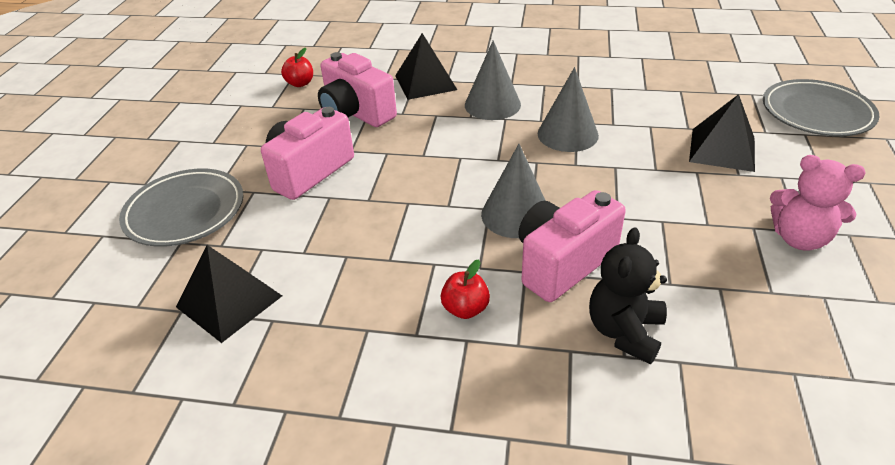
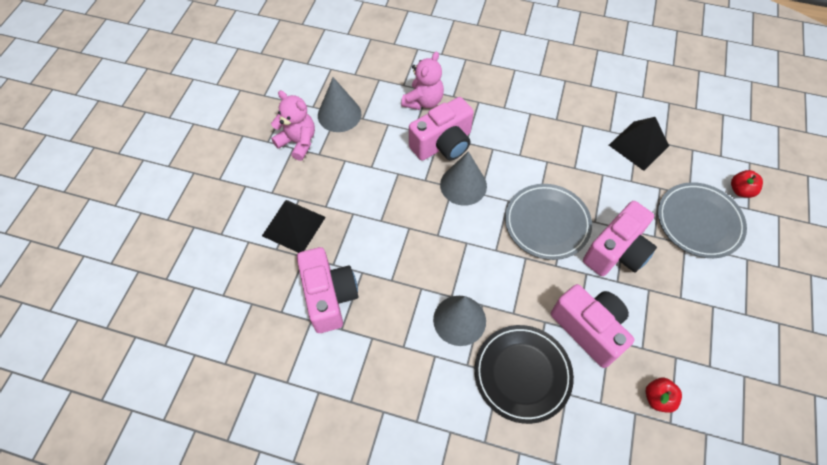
camera: 175 degrees left, 20 degrees up
(425, 82) = (522, 374): black pyramid -> black plate
(465, 309) = (503, 123): red apple -> red apple (740, 190)
(567, 134) = (404, 264): grey cone -> grey cone (339, 114)
(624, 331) = (423, 101): black teddy bear -> pink teddy bear
(637, 104) = (329, 296): none -> pink camera
(816, 113) = (191, 258): grey plate -> grey plate (547, 223)

